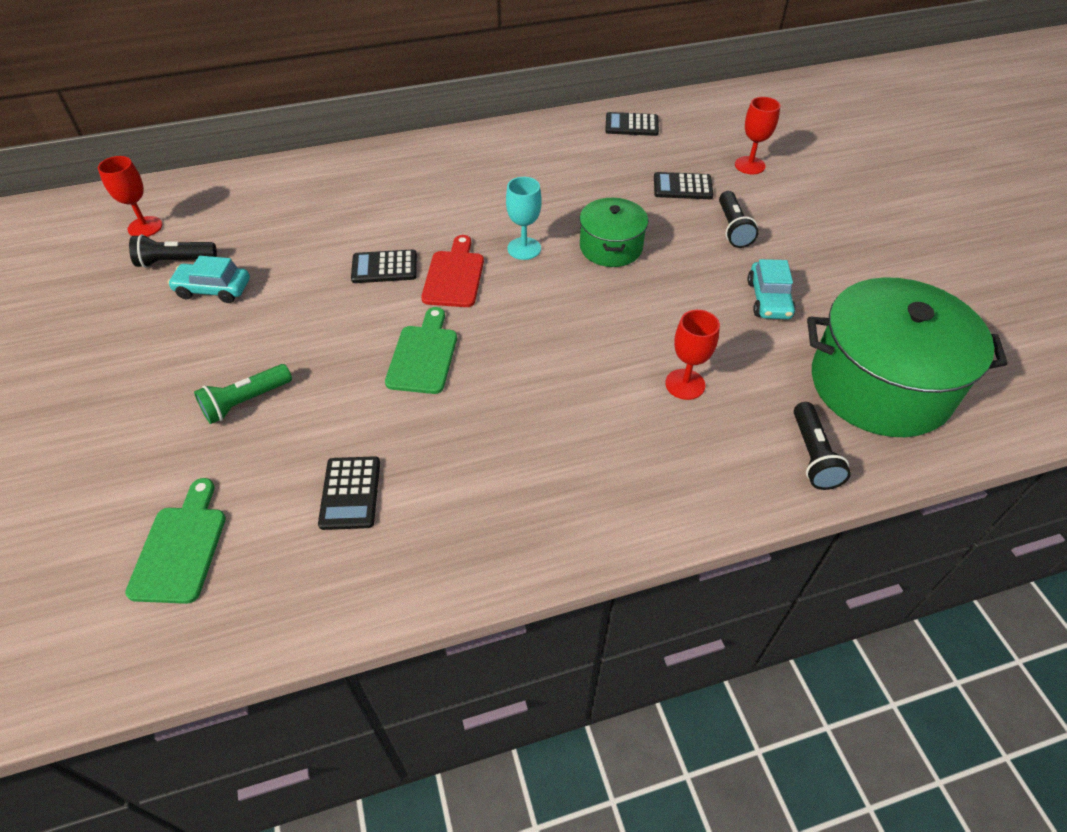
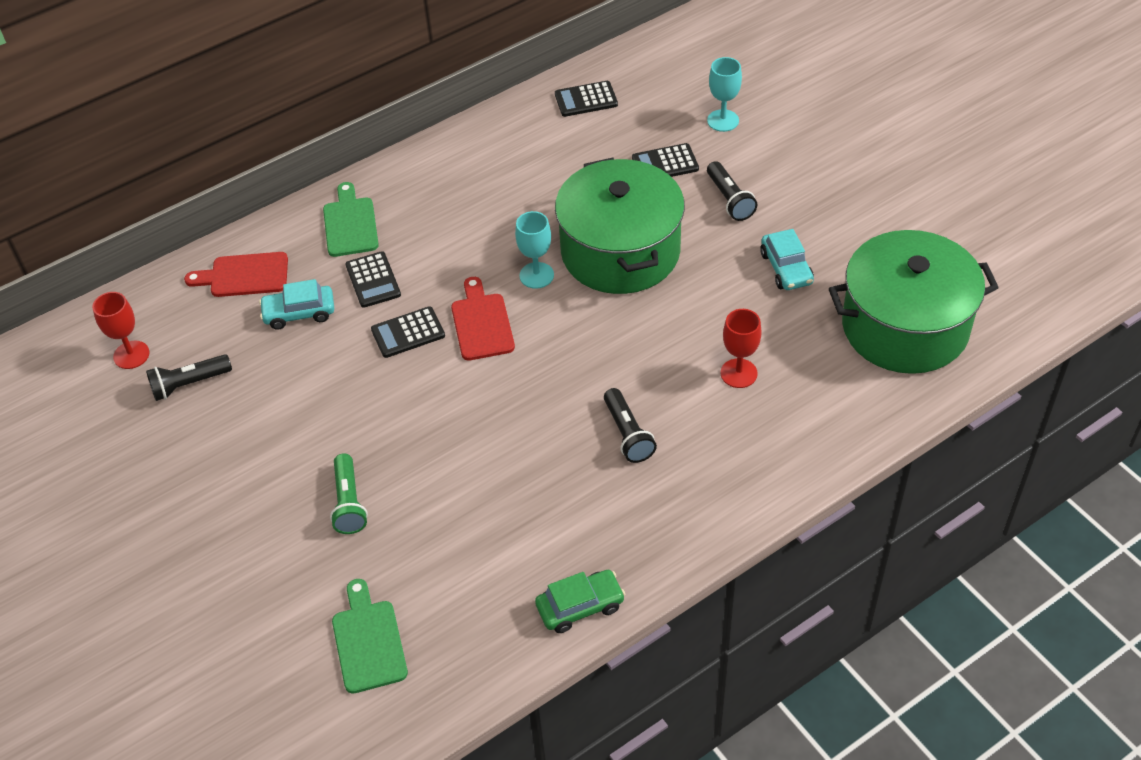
camera: 15 degrees left, 0 degrees up
(213, 289) = (248, 403): turquoise car -> turquoise car (299, 313)
(246, 402) = (349, 503): green flashlight -> green flashlight turned 45 degrees counterclockwise
(274, 190) = (244, 275): none -> red cutting board
(350, 493) = (489, 554): black calculator -> black calculator (373, 280)
(414, 581) = (580, 606): none -> green car
(423, 355) = (491, 412): green cutting board -> green cutting board (350, 224)
(611, 247) = (620, 251): green pot -> green pot, size x1.86
(749, 165) = (723, 120): red goblet -> turquoise goblet
(813, 455) = (866, 407): black flashlight -> black flashlight (628, 434)

